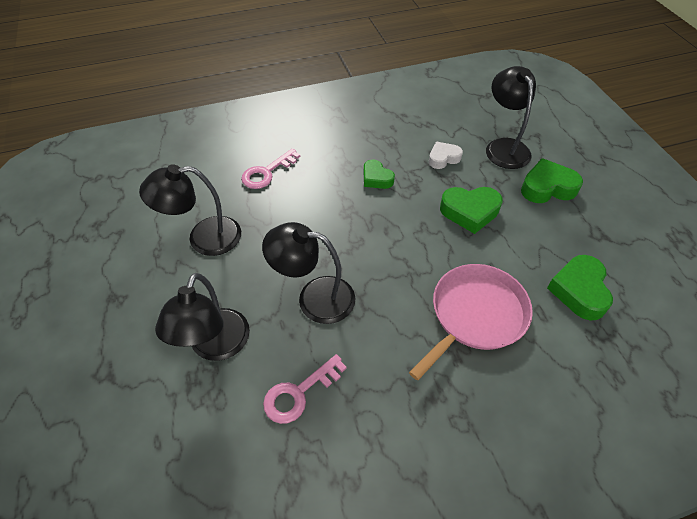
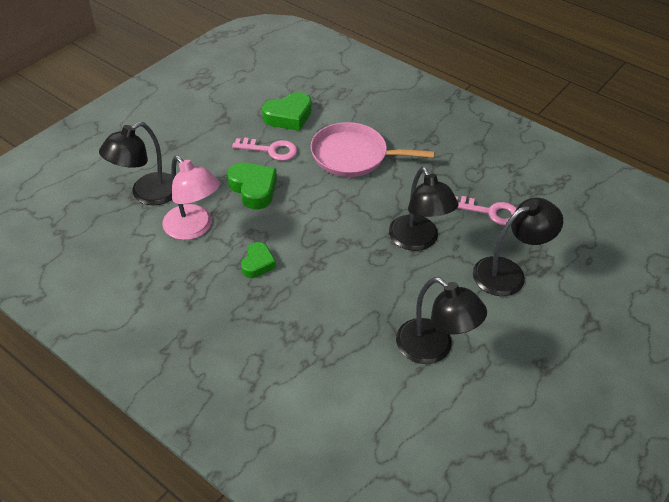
camera: 125 degrees left, 5 degrees down
(267, 172) = (316, 353): pink key -> pink key (270, 150)
(443, 158) = (194, 228): white heart -> pink lamp
(547, 187) = (188, 155): green heart -> none

